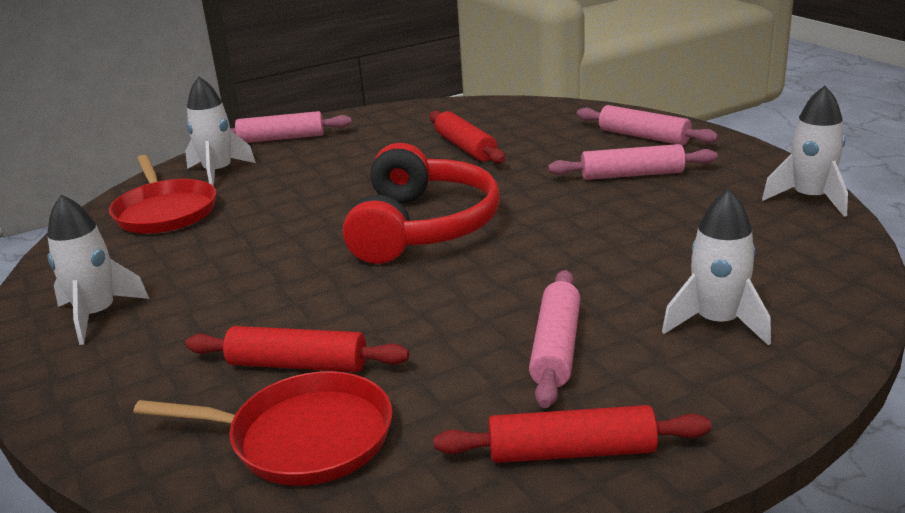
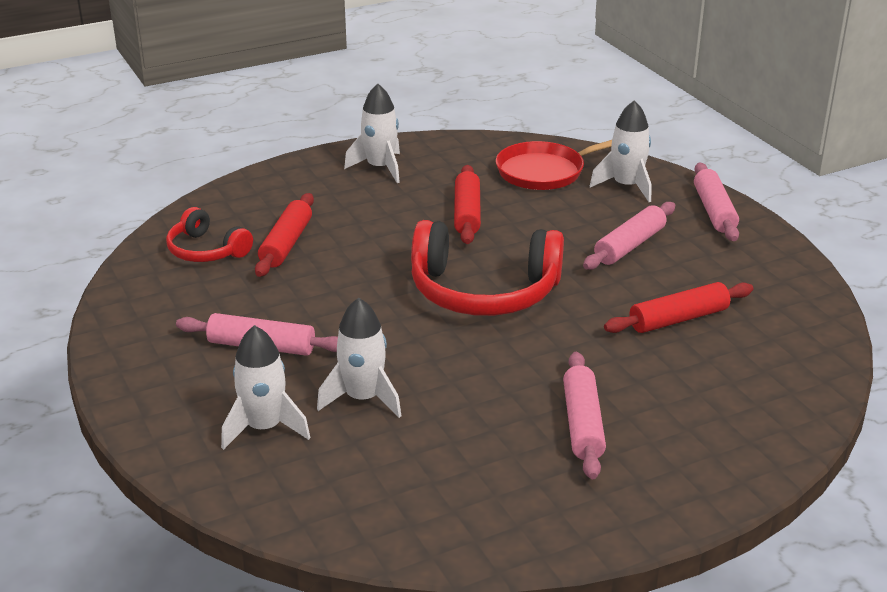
camera: 90 degrees right, 5 degrees up
(304, 438) = (206, 250): red pan -> red headphones
(571, 452) = (144, 342): red rolling pin -> red rolling pin (467, 213)
(643, 136) = (703, 449): pink rolling pin -> pink rolling pin (629, 245)
(809, 199) = (491, 544): white rocket -> white rocket (363, 398)

